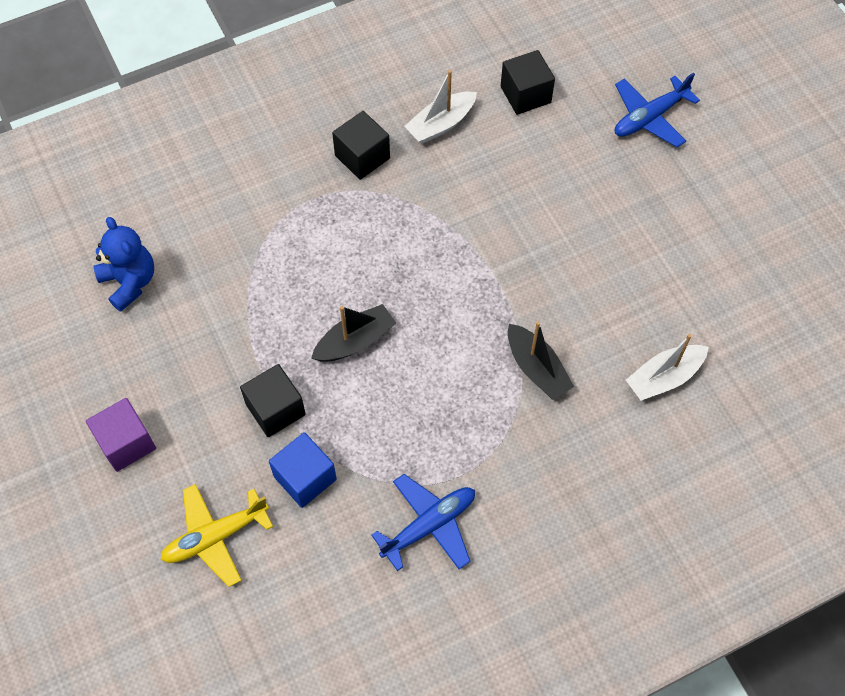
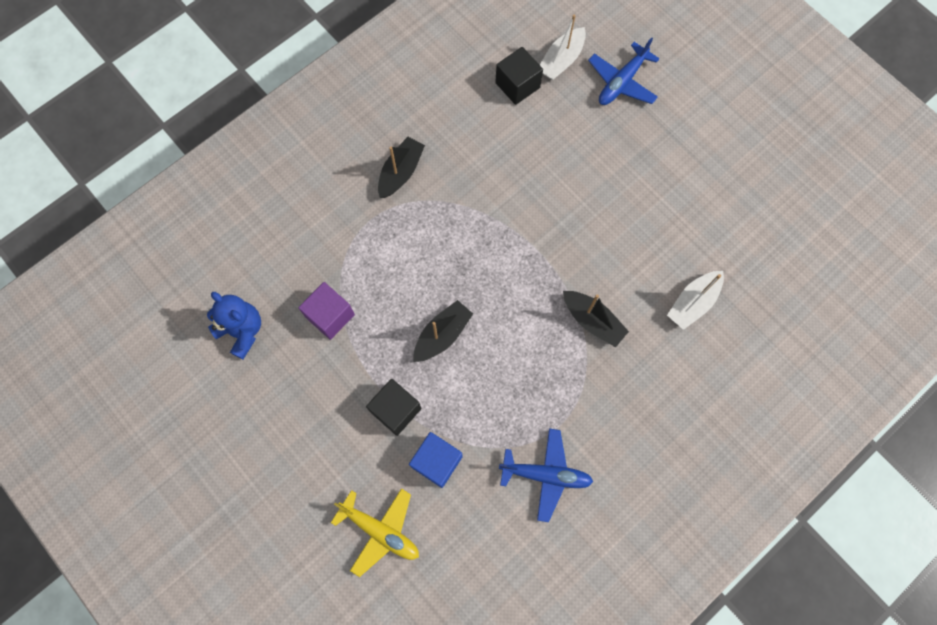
camera: 15 degrees left, 10 degrees up
(126, 443) = (283, 471): purple cube -> purple cube (330, 316)
(215, 537) = (380, 531): yellow plane -> yellow plane turned 105 degrees counterclockwise
(362, 157) = (401, 172): black cube -> black boat
(429, 525) = (546, 475): blue plane -> blue plane turned 60 degrees clockwise
(441, 124) = (456, 128): white boat -> white boat (561, 60)

